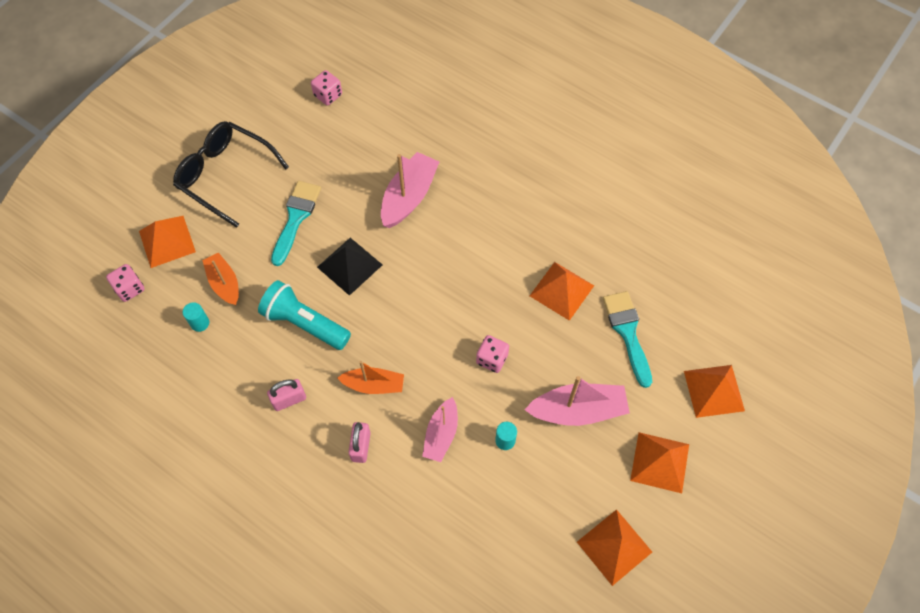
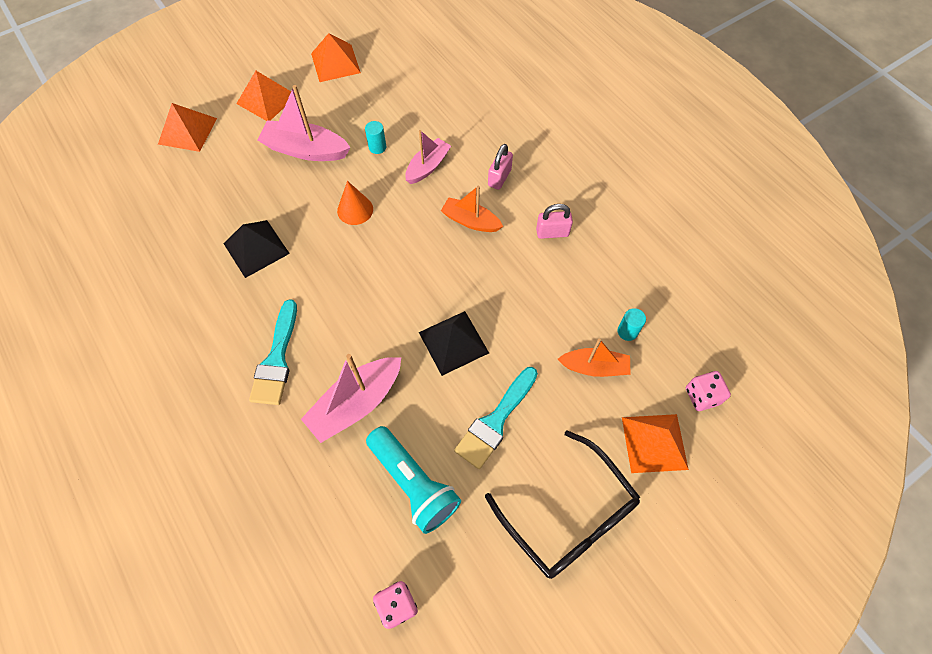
camera: 160 degrees left, 0 degrees up
(224, 283) = (594, 367): orange boat -> orange boat turned 75 degrees counterclockwise
(305, 323) = (518, 297): turquoise flashlight -> turquoise flashlight (413, 483)
(492, 359) = (355, 210): pink dice -> orange cone
(562, 290) = (256, 248): orange pyramid -> black pyramid
(627, 332) = (223, 194): turquoise brush -> turquoise brush (277, 359)

